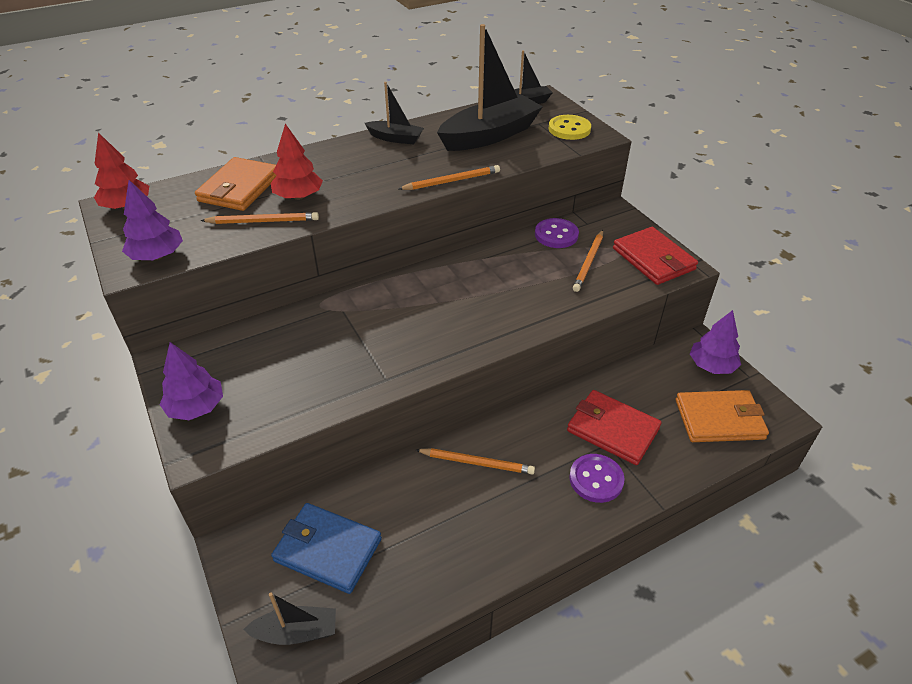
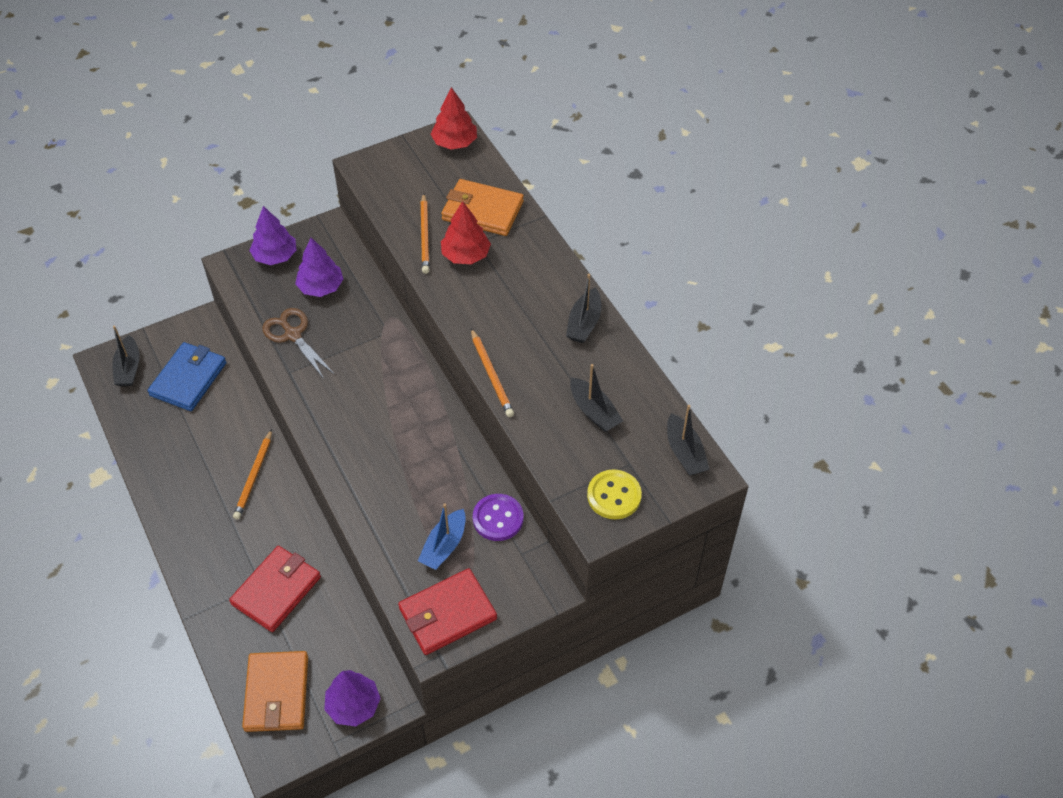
camera: 90 degrees right, 10 degrees up
(157, 256) = (378, 178): purple tree -> purple tree (321, 287)
(331, 380) = (293, 335): none -> brown scissors
(489, 135) = (594, 411): black boat -> black boat, size x0.52
(589, 262) = (444, 546): orange pencil -> blue boat
(596, 479) = (222, 568): purple button -> none

